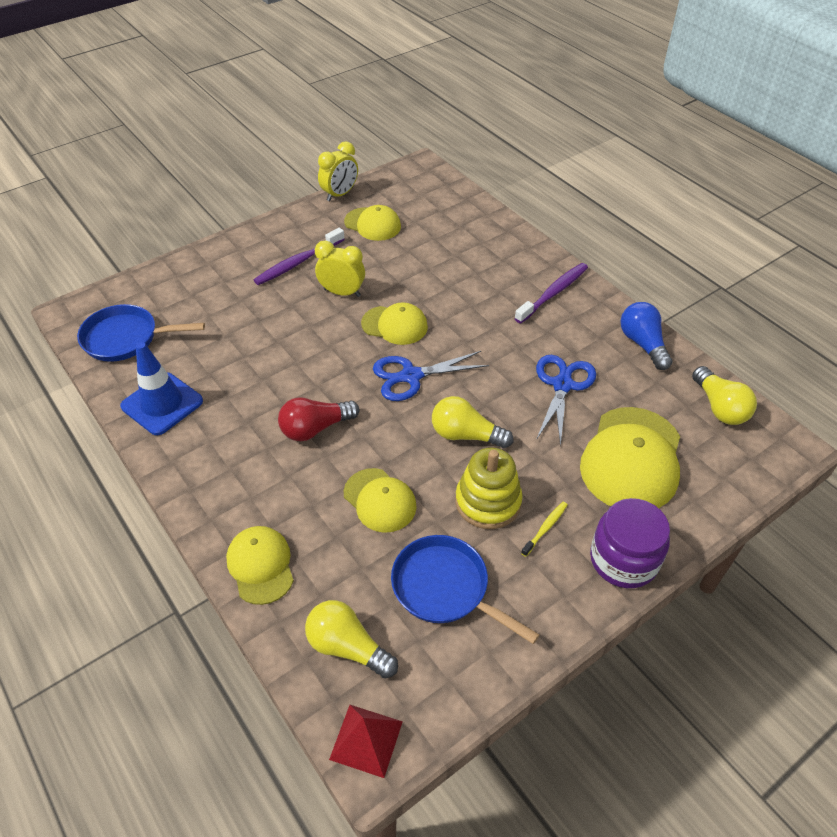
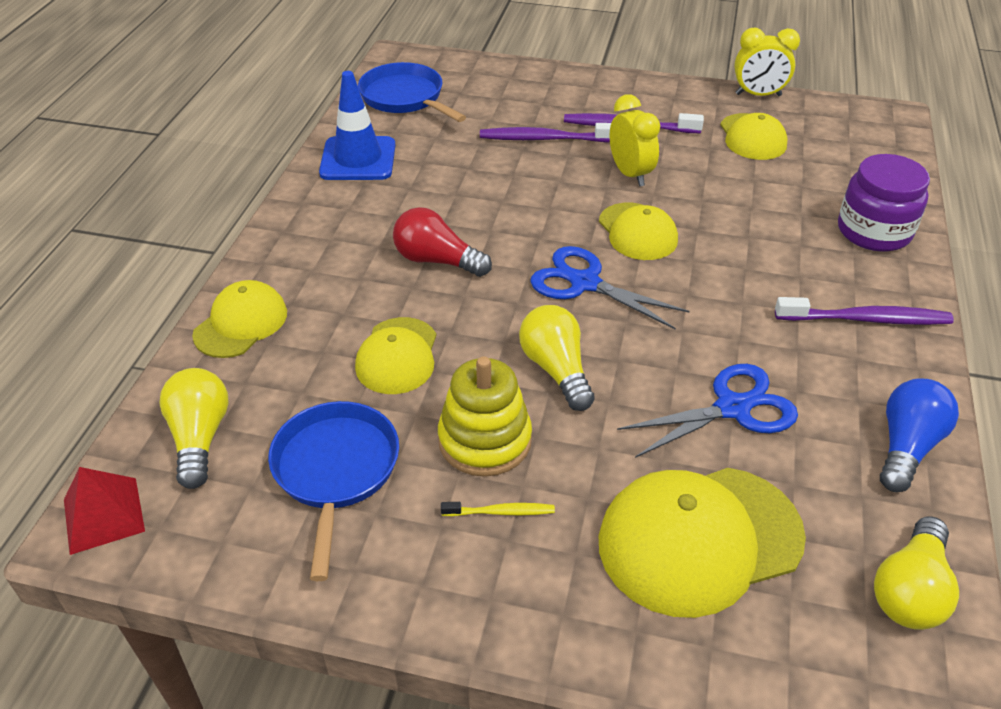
camera: 50 degrees right, 5 degrees down
(262, 304) = (545, 139): none -> purple toothbrush
(623, 560) = (531, 616): purple jar -> purple jar (873, 231)

